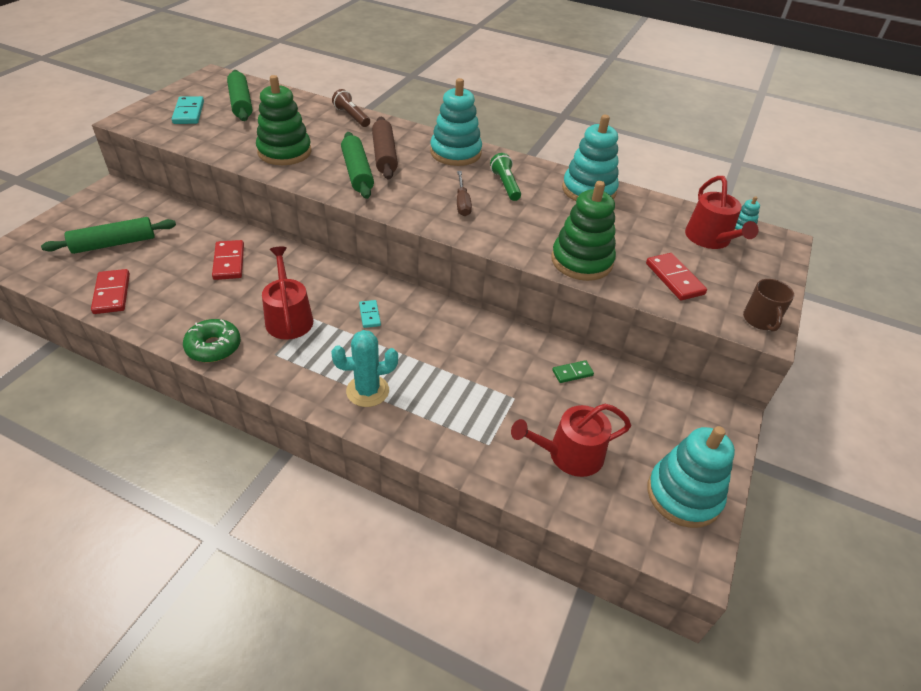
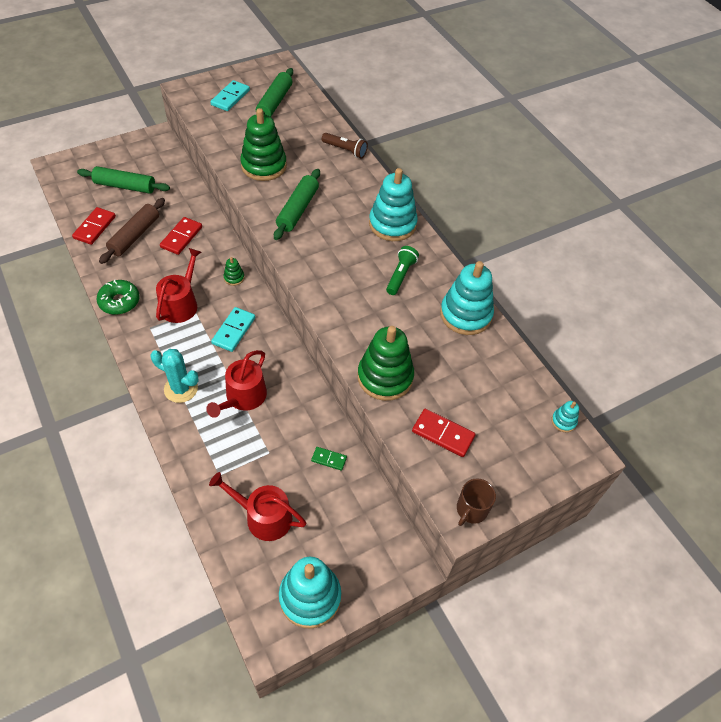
camera: 35 degrees right, 10 degrees up
(323, 272) = (234, 278): none -> green stacking toy
(351, 116) = (345, 150): brown flashlight -> brown flashlight turned 120 degrees clockwise
(370, 315) = (234, 331): turquoise domino -> turquoise domino, size x1.65
(384, 155) = (333, 202): brown rolling pin -> brown rolling pin (135, 236)
(462, 203) = (348, 276): brown screwdriver -> none
(674, 279) = (443, 434): red domino -> red domino turned 75 degrees counterclockwise
(710, 239) = (519, 416): red watering can -> red watering can (243, 397)

